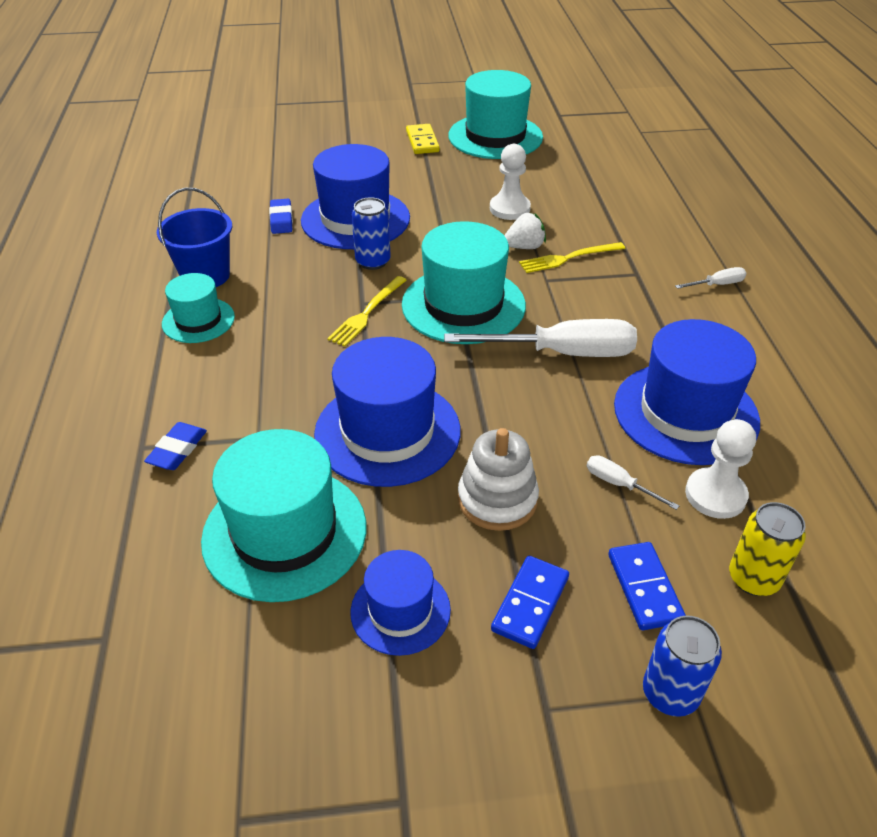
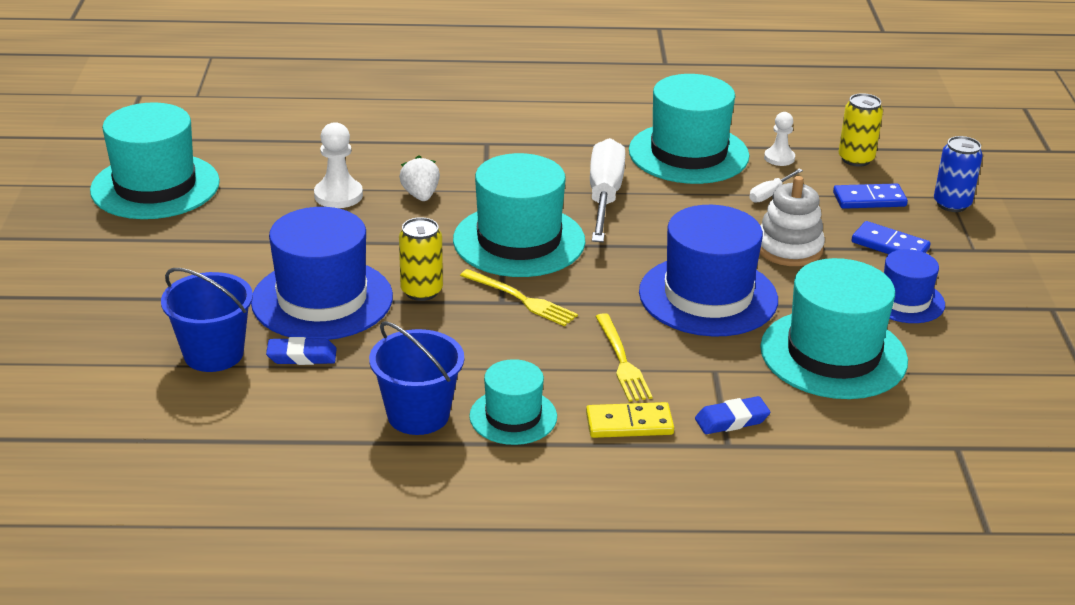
camera: 85 degrees left, 10 degrees down
(177, 450) = (731, 420): blue eraser -> blue eraser turned 45 degrees counterclockwise
(284, 187) = (213, 354): none -> blue bucket
(373, 261) = (421, 291): blue can -> yellow can
(422, 141) = (138, 239): yellow domino -> yellow domino (629, 424)
(569, 258) = (449, 173): yellow fork -> yellow fork (622, 360)
(685, 413) = (688, 153): blue hat -> turquoise hat
(715, 495) = (779, 158): white pawn -> white pawn, size x0.67
(717, 284) = (514, 109): white screwdriver -> none

